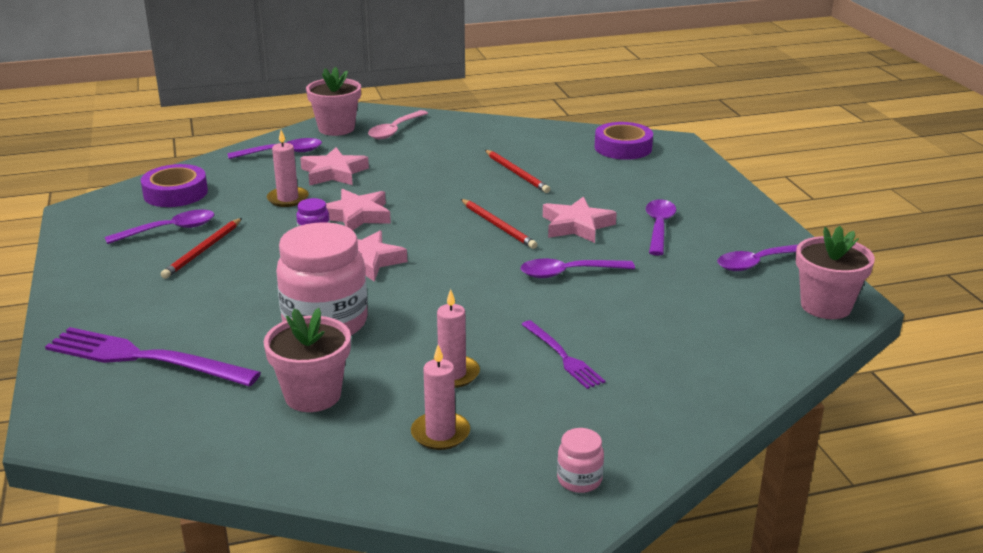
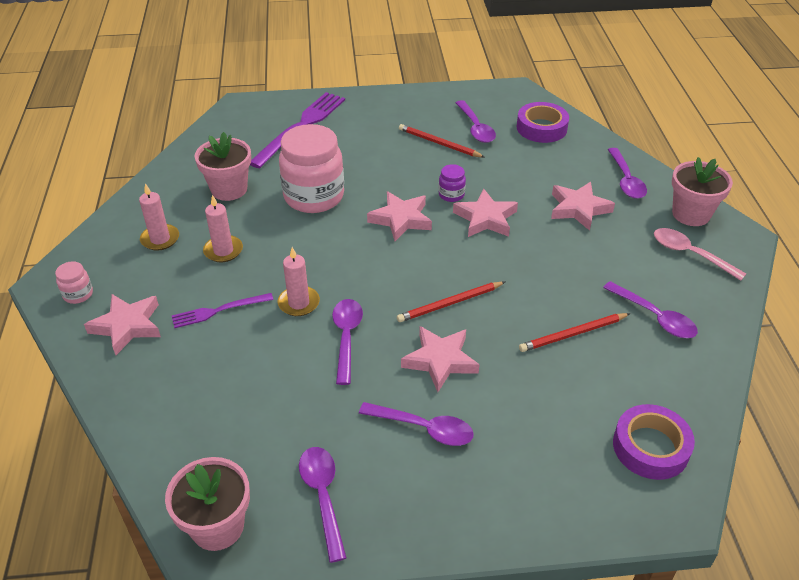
camera: 100 degrees right, 15 degrees up
(288, 199) = (524, 182): pink candle -> pink candle (299, 303)
(482, 144) = (655, 317): none -> purple spoon
(618, 419) = (127, 326): none -> pink star

